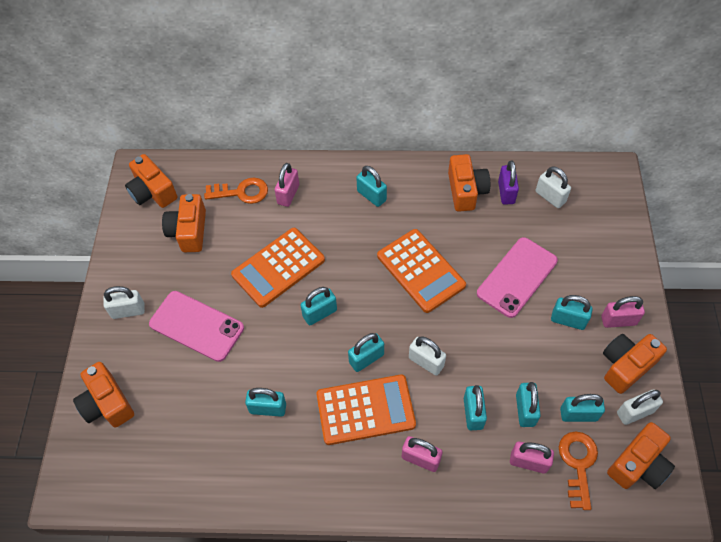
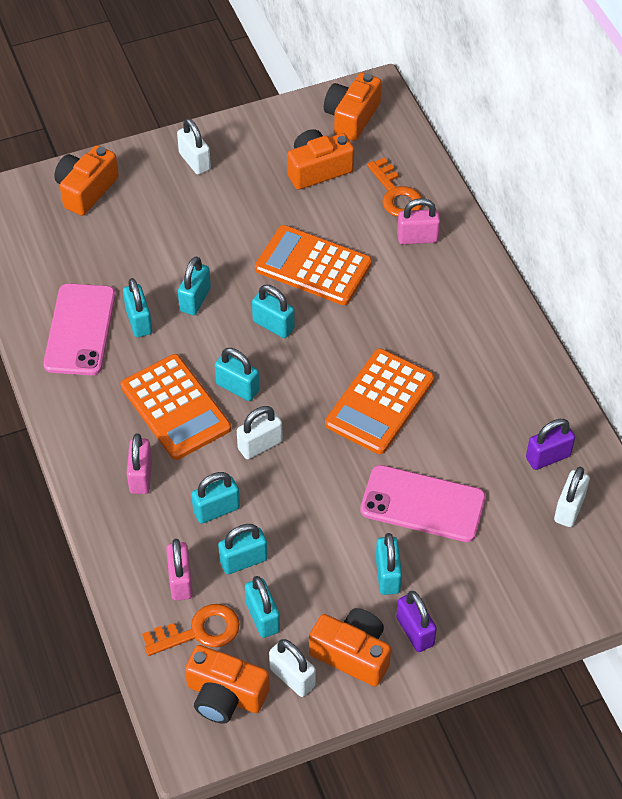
camera: 65 degrees right, 5 degrees down
(196, 326) = (204, 224): pink phone -> pink phone (80, 330)
(371, 196) = (461, 318): turquoise padlock -> turquoise padlock (195, 299)
(426, 362) = (260, 445): white padlock -> white padlock turned 45 degrees clockwise
(466, 191) = (525, 413): orange camera -> none
(618, 320) = (415, 631): pink padlock -> purple padlock

